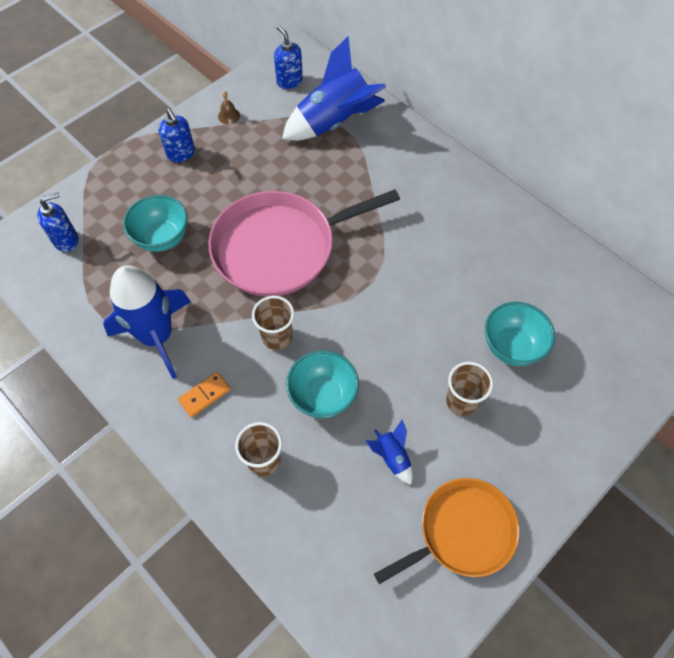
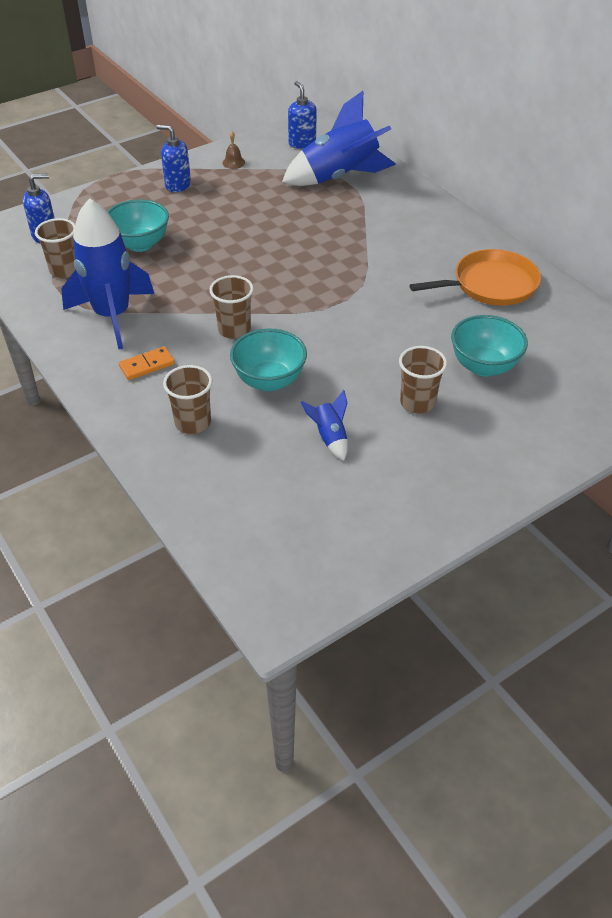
camera: 10 degrees right, 15 degrees down
(97, 284) = (65, 270): none -> brown cup
(181, 154) = (177, 185): blue soap dispenser -> blue soap dispenser turned 135 degrees clockwise
(280, 247) = (257, 263): pink pan -> none
(462, 531) = (390, 507): orange pan -> orange pan (490, 285)

